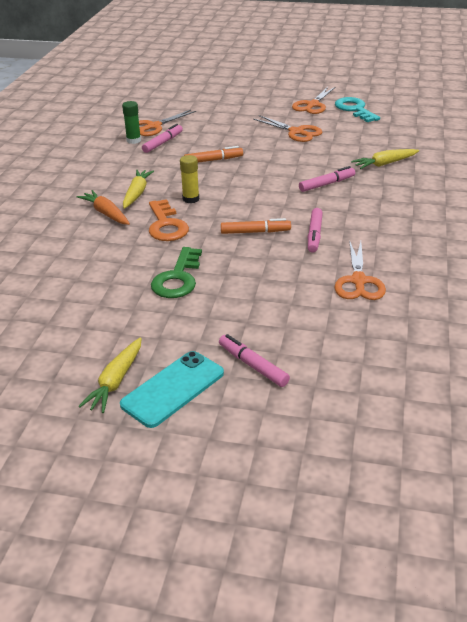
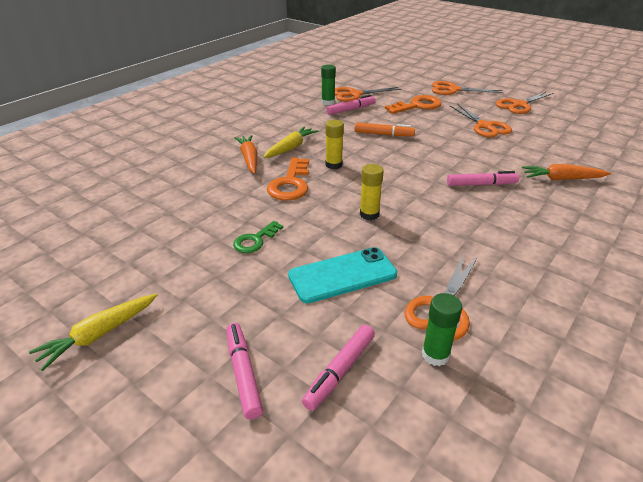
camera: 25 degrees right, 0 degrees up
(173, 389) = (140, 368): turquoise phone -> turquoise phone (342, 275)
(178, 278) = (255, 240): green key -> green key, size x0.62
(223, 125) = (417, 106): none -> orange key
(244, 102) = (453, 90): none -> orange scissors
(255, 232) = (369, 214): orange marker -> yellow glue stick
(314, 235) = (429, 235): pink marker -> pink marker (340, 371)
(354, 109) = (562, 117): turquoise key -> none
(373, 311) = (435, 355): none -> green glue stick
(384, 164) = (562, 179): yellow carrot -> orange carrot

